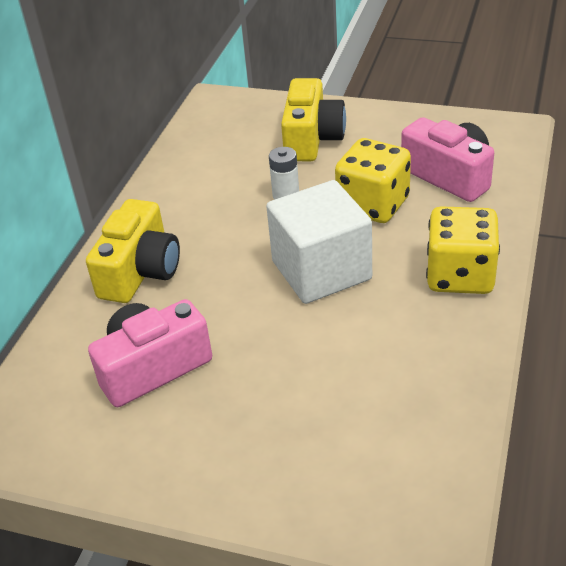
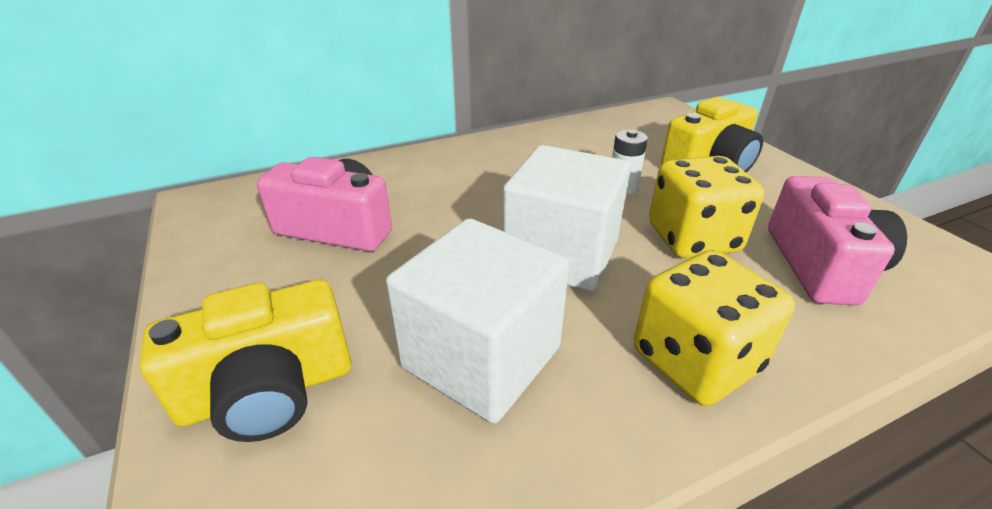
camera: 45 degrees right, 5 degrees down
(140, 271) = (441, 170): yellow camera -> yellow camera (269, 391)
(372, 357) = (481, 357): none -> white cube

